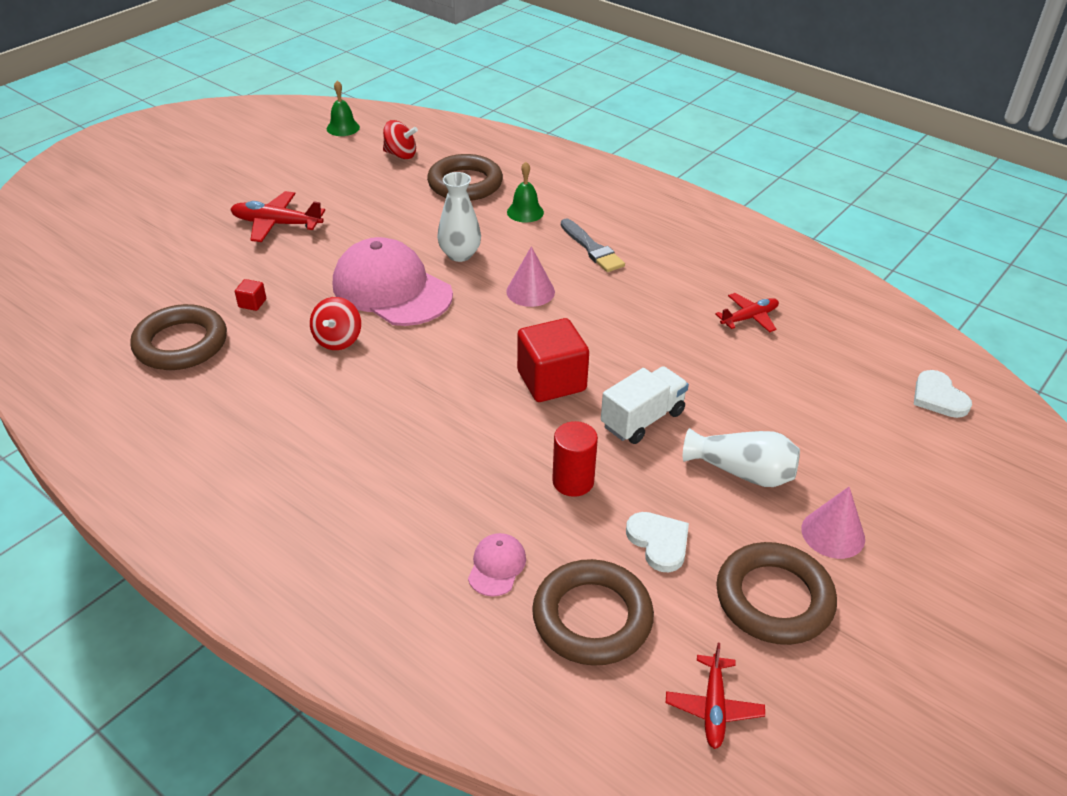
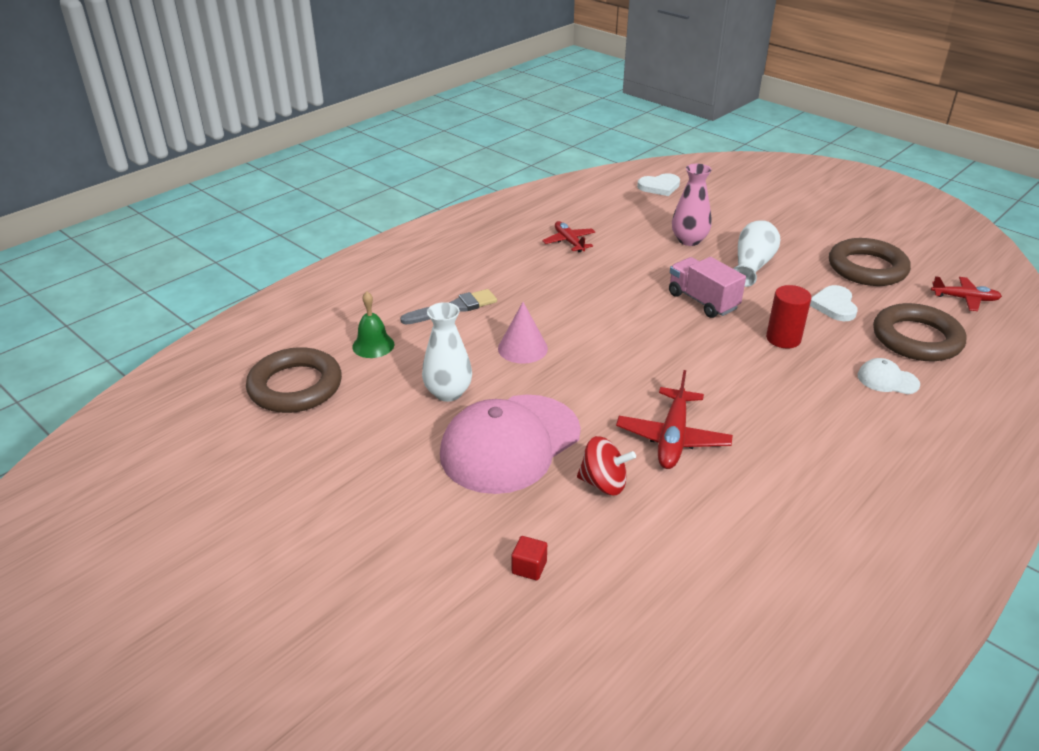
camera: 85 degrees left, 5 degrees down
(181, 344) = (615, 634): brown ring -> none
(276, 224) = (339, 559): red plane -> red plane (672, 438)
(343, 128) = (81, 503): green bell -> none
(400, 155) = (196, 441): red spinning top -> none
(497, 566) = (887, 380): pink cap -> white cap
(551, 381) = (660, 343): red cube -> none
(642, 419) = (702, 301): white truck -> pink truck
(659, 542) = (834, 306): white heart -> white heart turned 60 degrees counterclockwise
(790, 417) = (689, 240): none -> pink vase
(833, 533) = (801, 241): pink cone -> none

